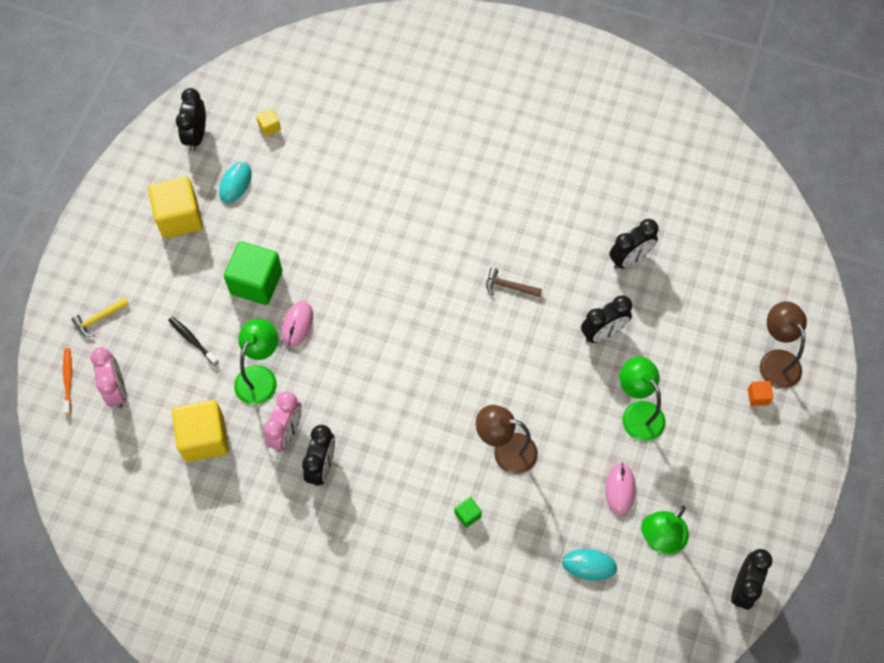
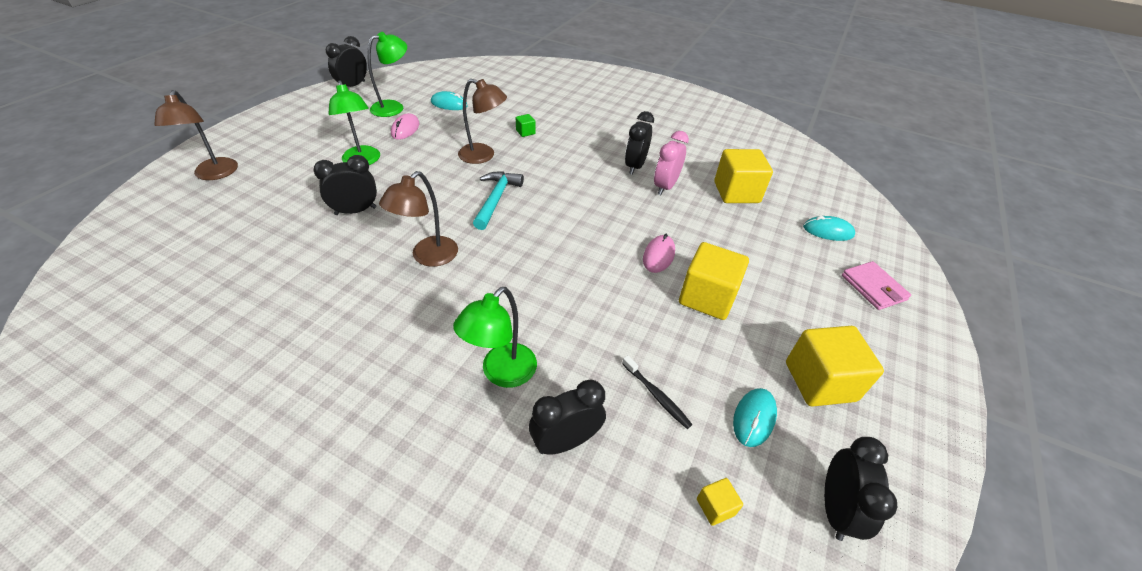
camera: 175 degrees left, 20 degrees down
(68, 380) = (879, 244): orange toothbrush -> none
(99, 318) = (873, 287): yellow hammer -> pink wallet
(117, 390) = (828, 231): pink clock -> turquoise mouse
(192, 340) = (766, 257): black toothbrush -> black toothbrush (656, 395)
(256, 282) = (707, 297): green cube -> yellow cube
(260, 377) = (692, 223): green lamp -> green lamp (501, 373)
(470, 376) = (496, 199): none -> turquoise hammer
(509, 286) = (428, 257): brown hammer -> brown lamp
(629, 259) = (283, 263): black clock -> black clock (565, 441)
(758, 396) = (253, 157): orange cube -> none

